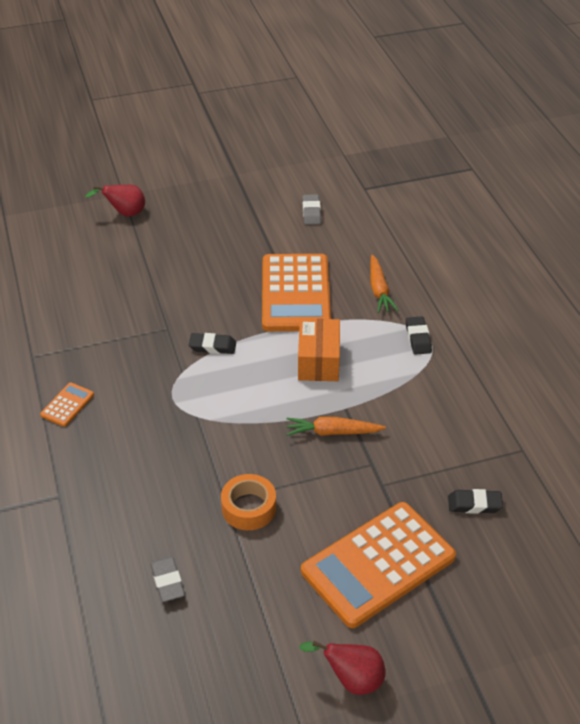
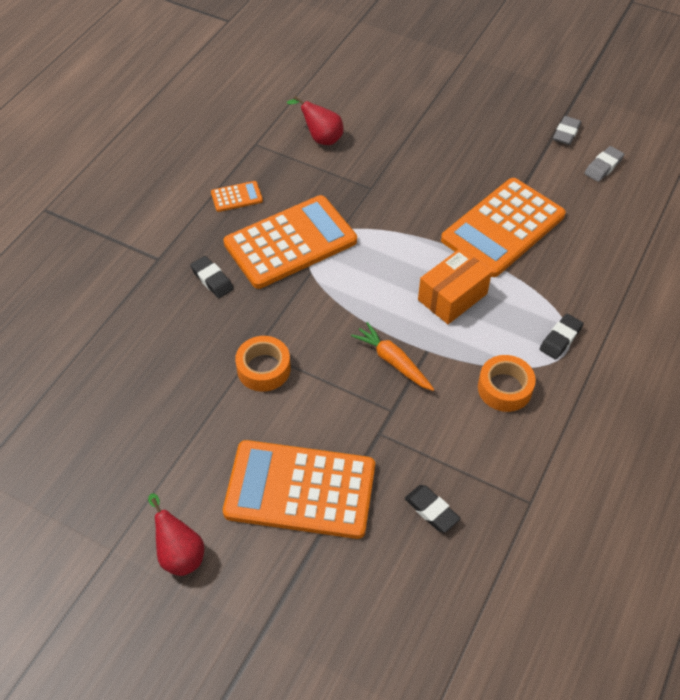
camera: 45 degrees right, 10 degrees up
(125, 214) = (447, 73): red pear -> red pear (321, 138)
(155, 407) = (290, 242): none -> orange calculator
(167, 581) = (151, 375): grey eraser -> grey eraser (566, 133)
(212, 346) = (386, 225): black eraser -> black eraser (212, 279)
(379, 290) = (578, 273): orange carrot -> none
(423, 394) = (504, 388): none -> orange tape

